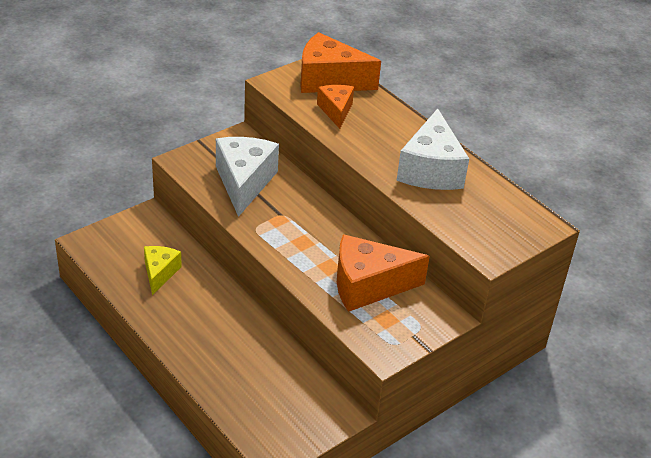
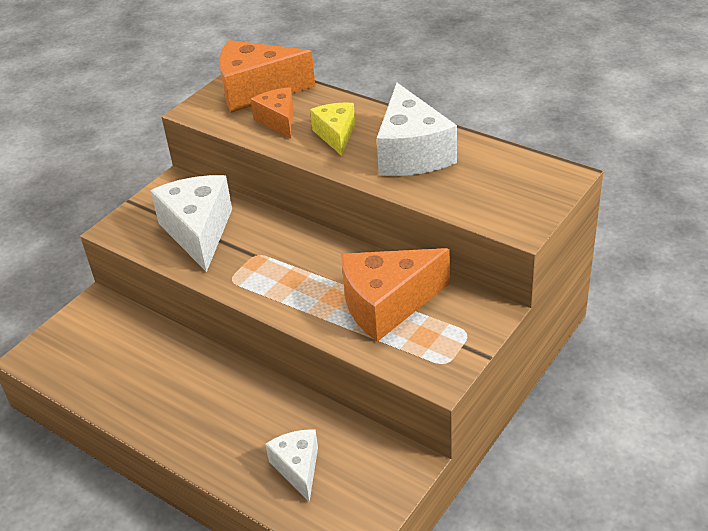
camera: 10 degrees left, 0 degrees up
(160, 273) = (132, 366): yellow cheese -> yellow cheese (336, 135)
(256, 390) = (298, 468): none -> white cheese

